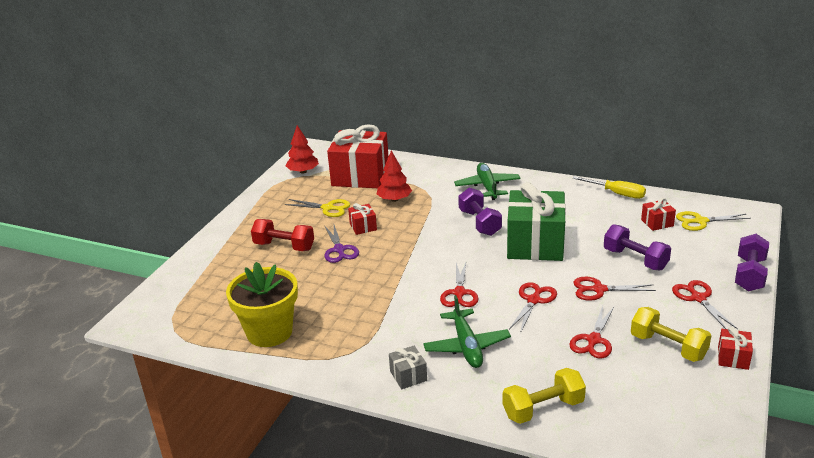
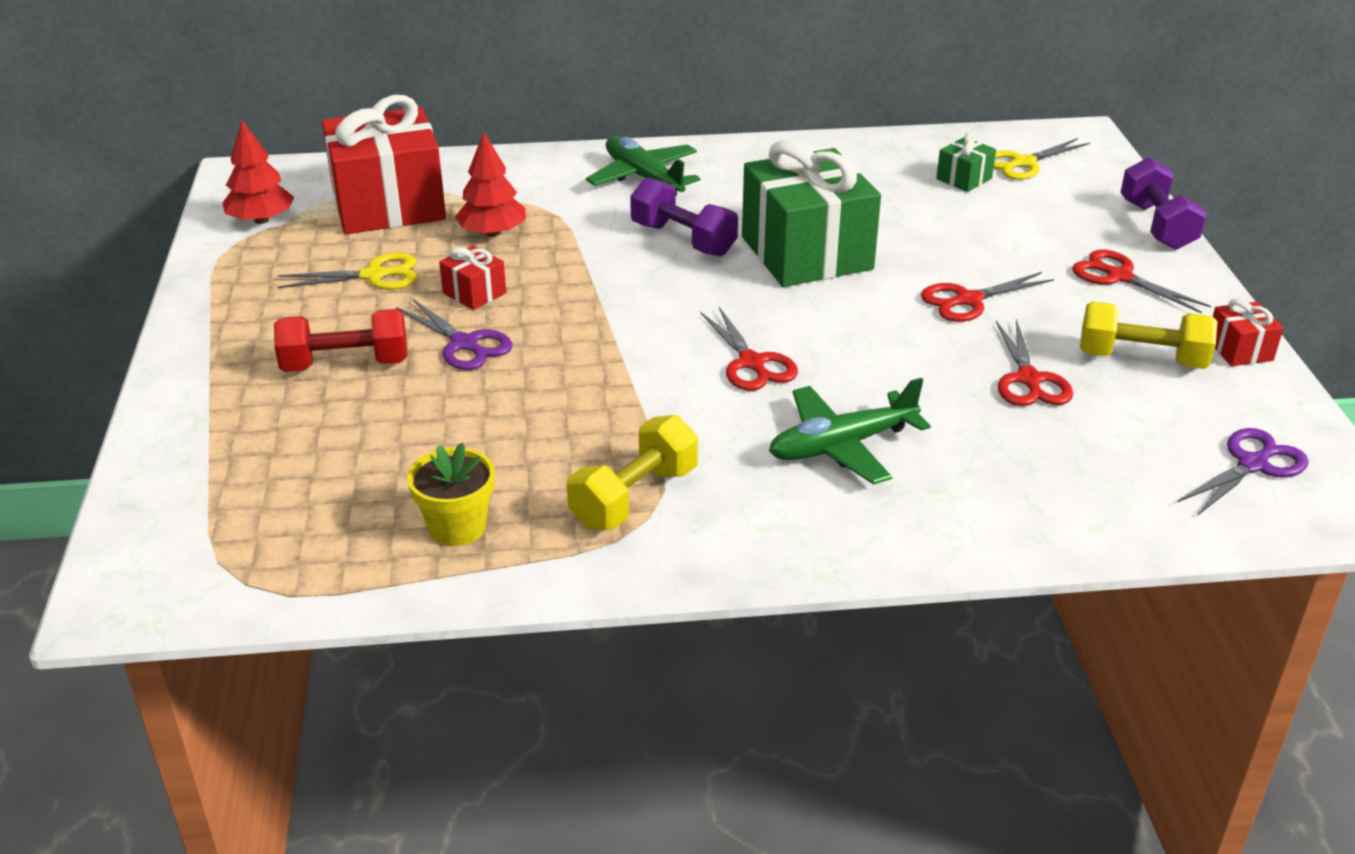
camera: 30 degrees left, 5 degrees up
(269, 332) = (457, 527): yellow flower pot -> yellow flower pot, size x0.58
(408, 376) = (787, 525): grey gift -> none
(467, 346) = (841, 446): green plane -> green plane turned 105 degrees clockwise
(533, 300) = (883, 343): red scissors -> none
(543, 409) = (1048, 508): yellow dumbbell -> yellow dumbbell (634, 497)
(617, 194) = (865, 147): yellow screwdriver -> none
(635, 259) = (981, 241): purple dumbbell -> none
(657, 223) = (964, 179): red gift -> green gift
(679, 422) = (1252, 465): none -> purple scissors

